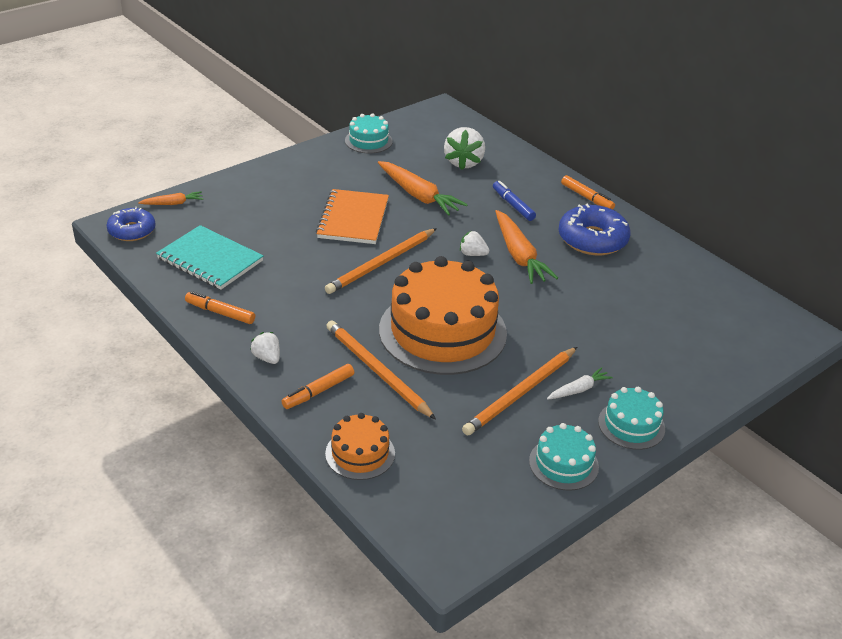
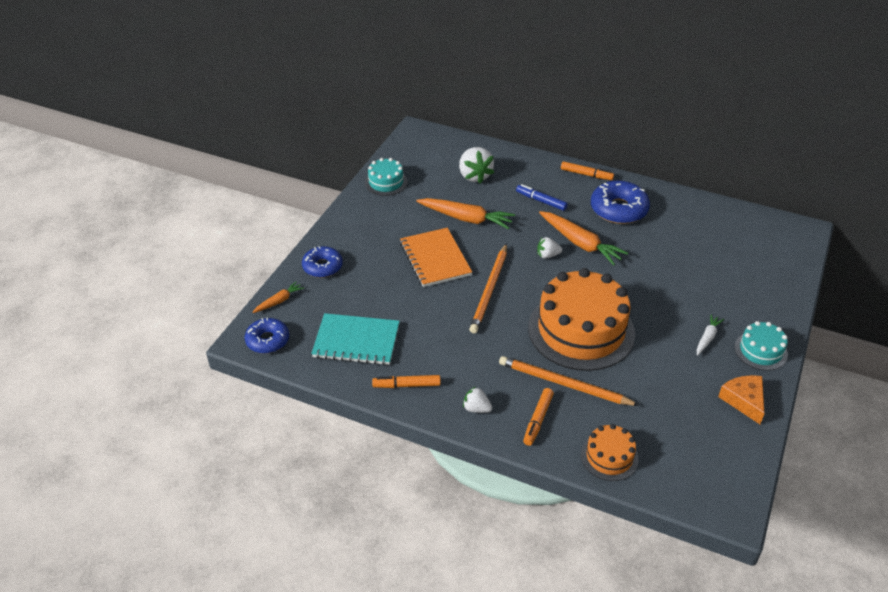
camera: 25 degrees left, 5 degrees up
(239, 190) = (322, 267): none -> blue donut
(520, 393) = (673, 358): orange pencil -> none
(563, 464) = (744, 400): turquoise cake -> orange cheese

